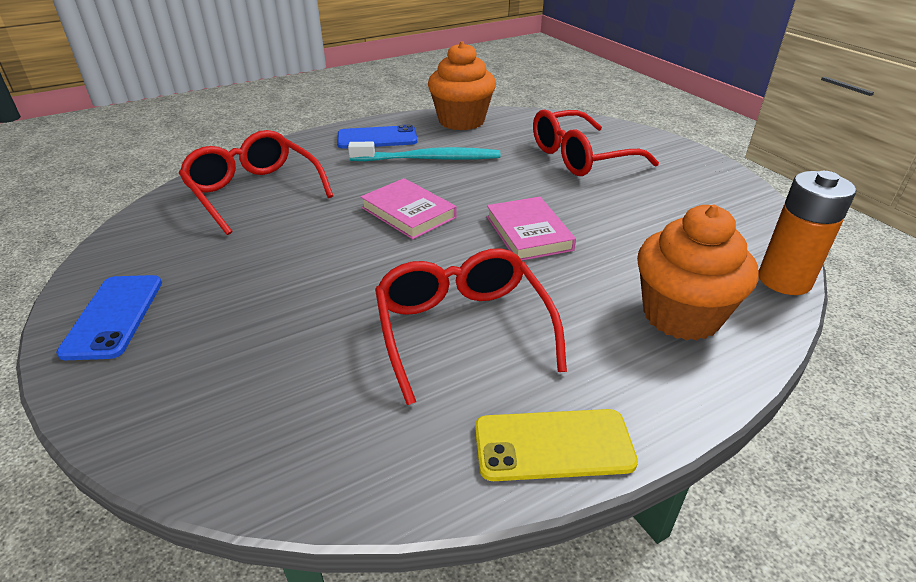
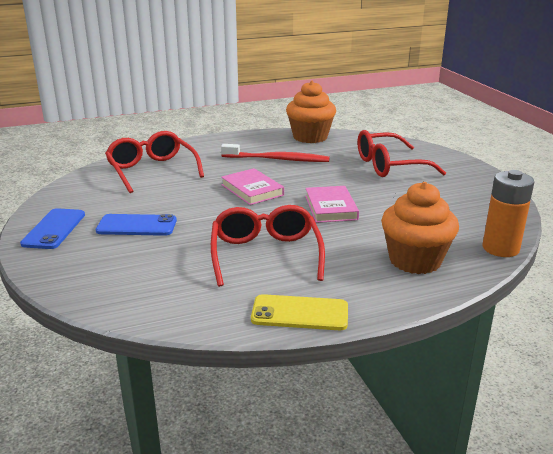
camera: 10 degrees right, 10 degrees down
(377, 138) = (245, 144): blue phone -> blue phone (137, 226)
(429, 159) = (278, 159): turquoise toothbrush -> red toothbrush

